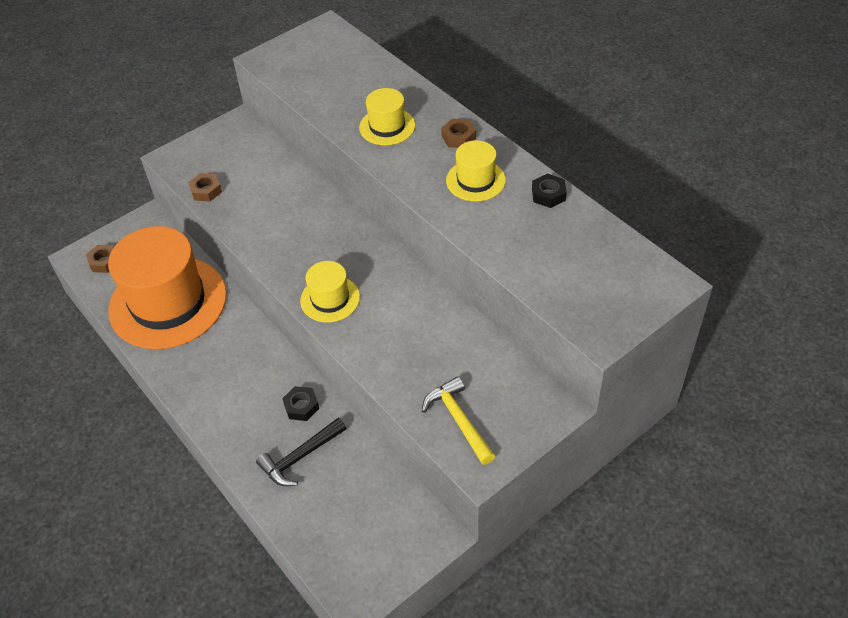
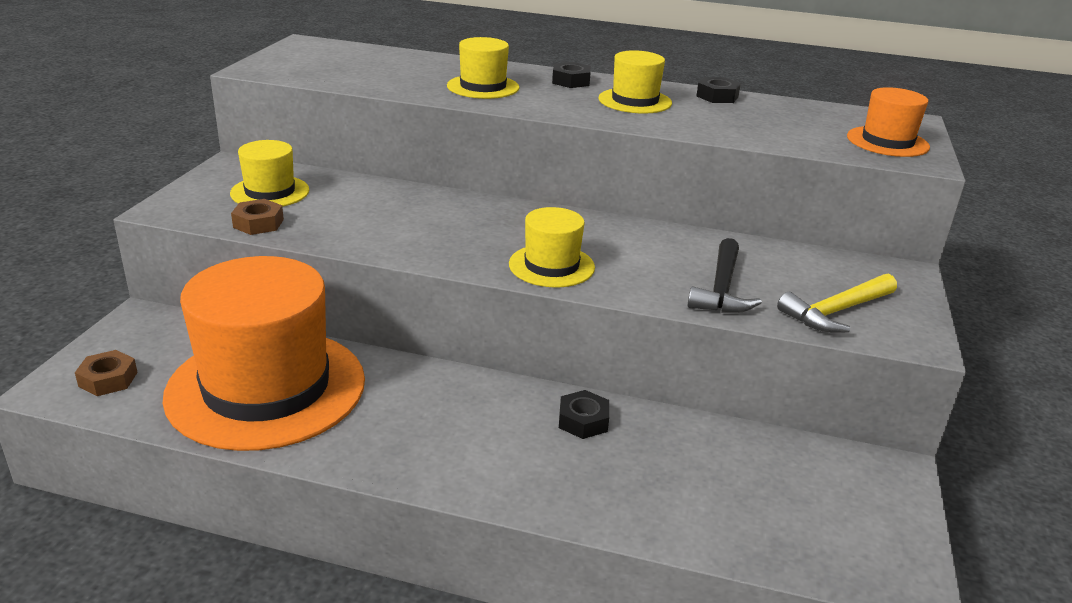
camera: 40 degrees left, 20 degrees down
(236, 160) = (270, 192): none -> yellow hat
(300, 457) = (646, 470): black hammer -> black hammer (722, 289)
(458, 137) = (571, 81): brown nut -> black nut
(458, 420) = (836, 312): yellow hammer -> yellow hammer turned 60 degrees counterclockwise
(607, 302) = (887, 142): none -> orange hat

